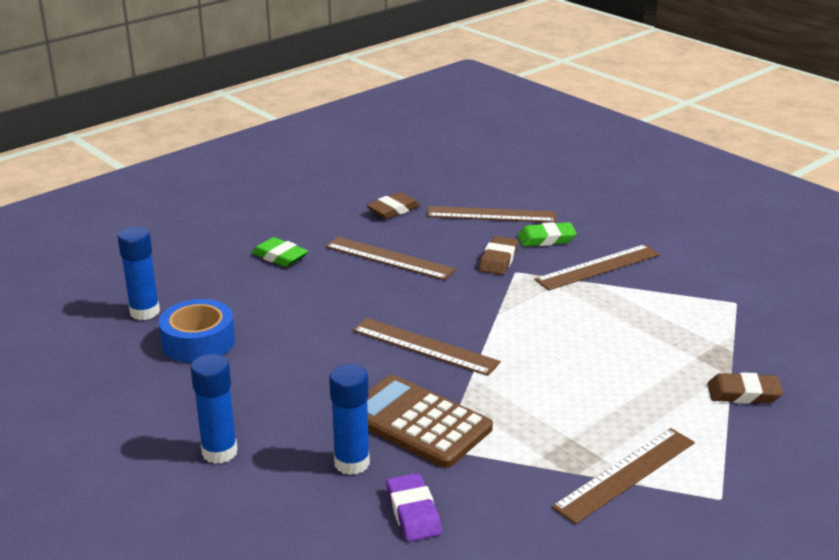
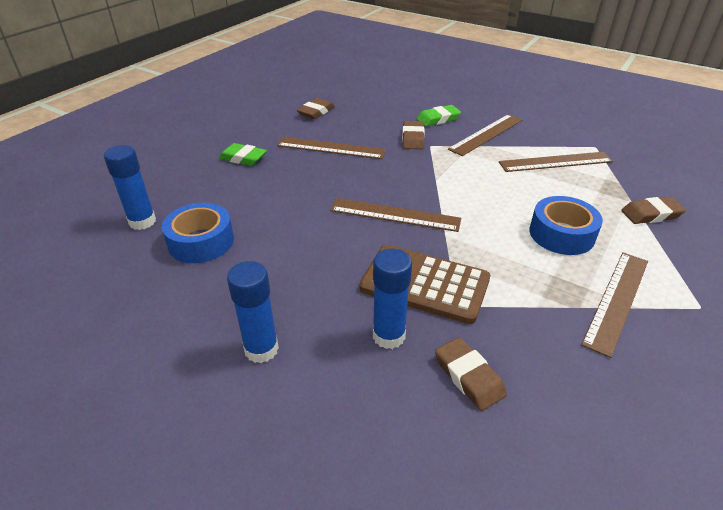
camera: 15 degrees left, 10 degrees up
(413, 512) = (469, 376): purple eraser -> brown eraser
(491, 214) = (389, 107): brown ruler -> brown ruler (555, 162)
(611, 398) = (561, 234): none -> blue tape

